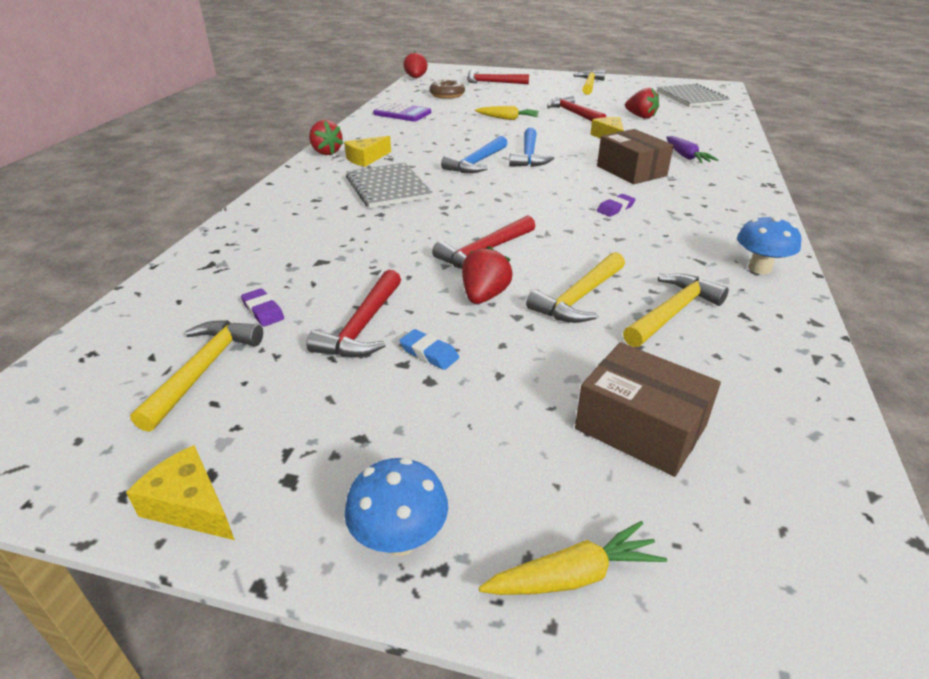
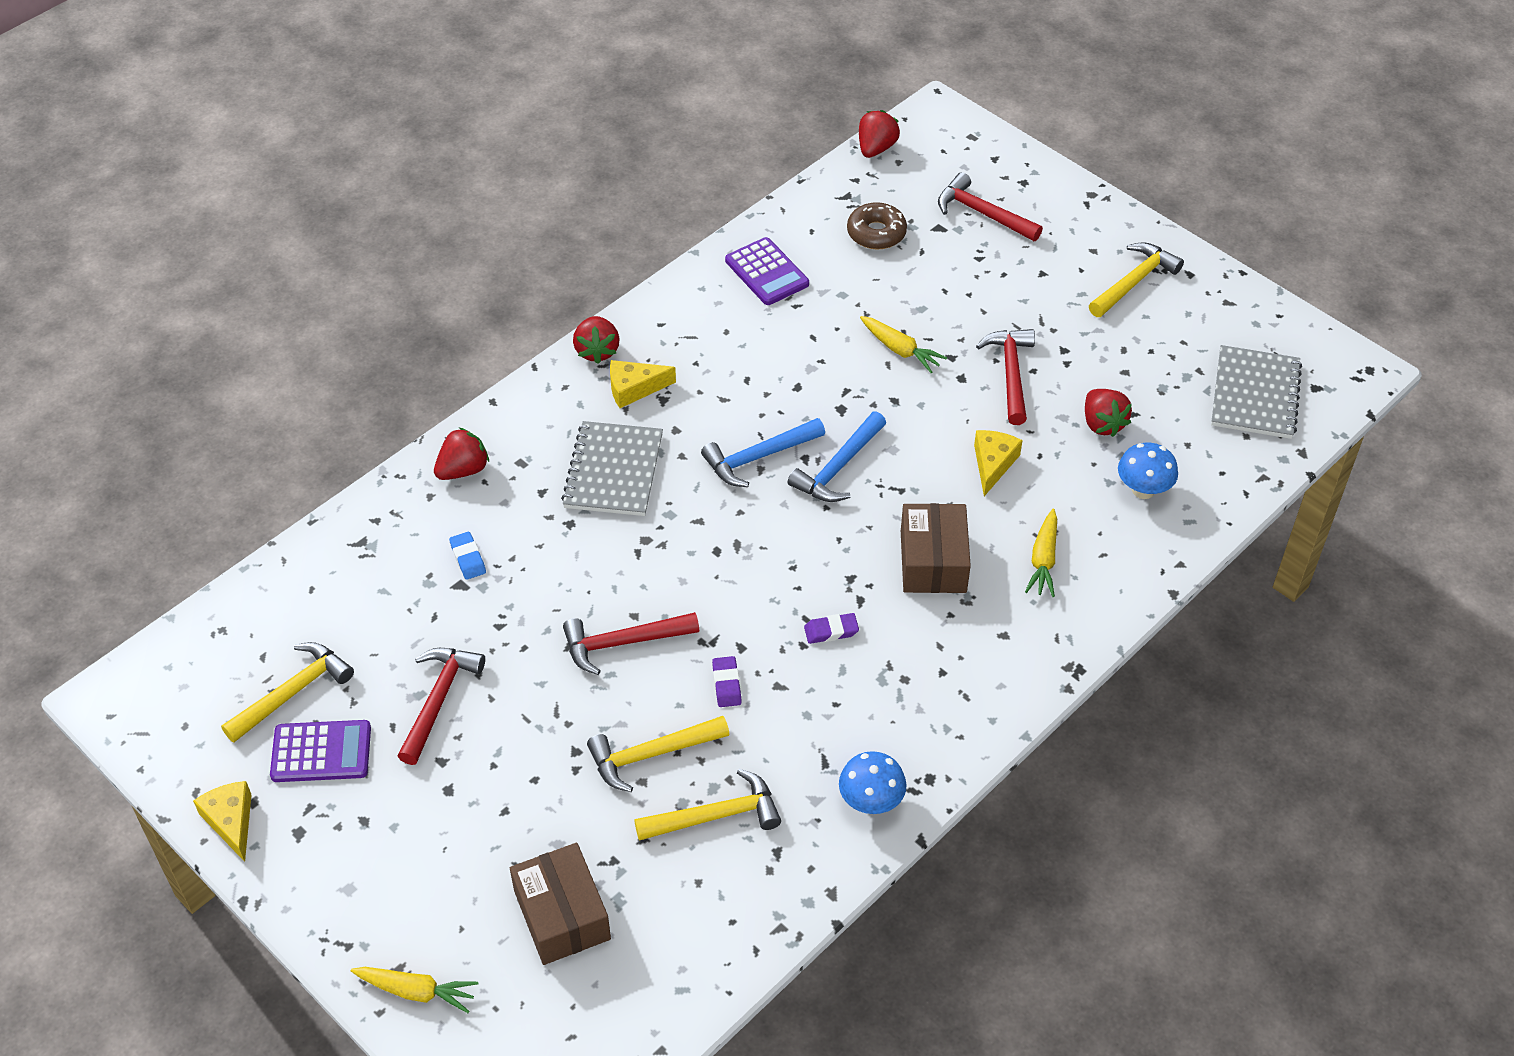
camera: 30 degrees right, 15 degrees up
(263, 311) = (371, 638): purple eraser -> purple eraser (726, 684)
(268, 402) = (321, 752): none -> purple calculator
(362, 327) = (438, 700): red hammer -> red hammer turned 150 degrees clockwise
(400, 539) = (337, 913): blue mushroom -> blue mushroom (1143, 490)
(429, 353) = (469, 759): blue eraser -> blue eraser (468, 558)
(484, 296) = (569, 710): red strawberry -> red strawberry (463, 470)
(686, 156) = (1043, 560): purple carrot -> yellow carrot

